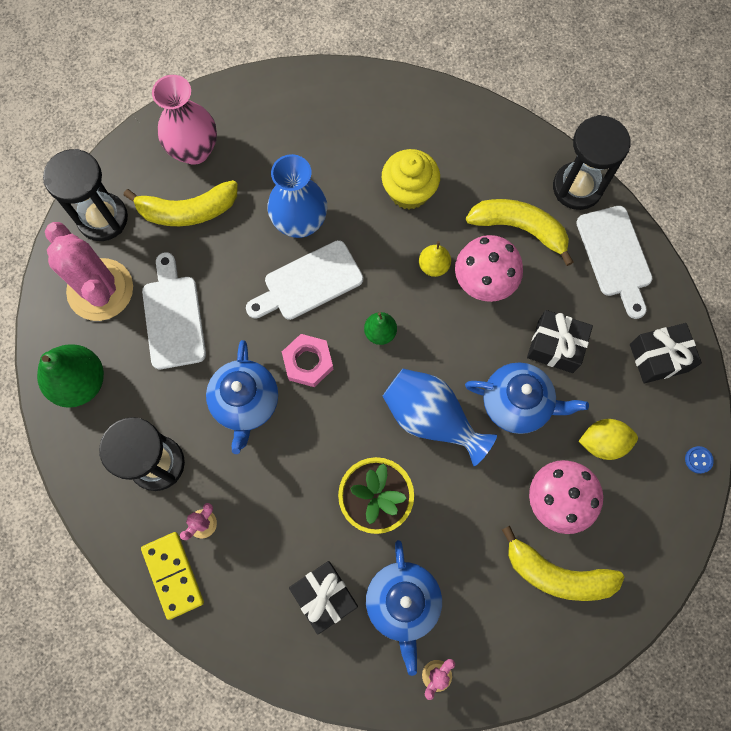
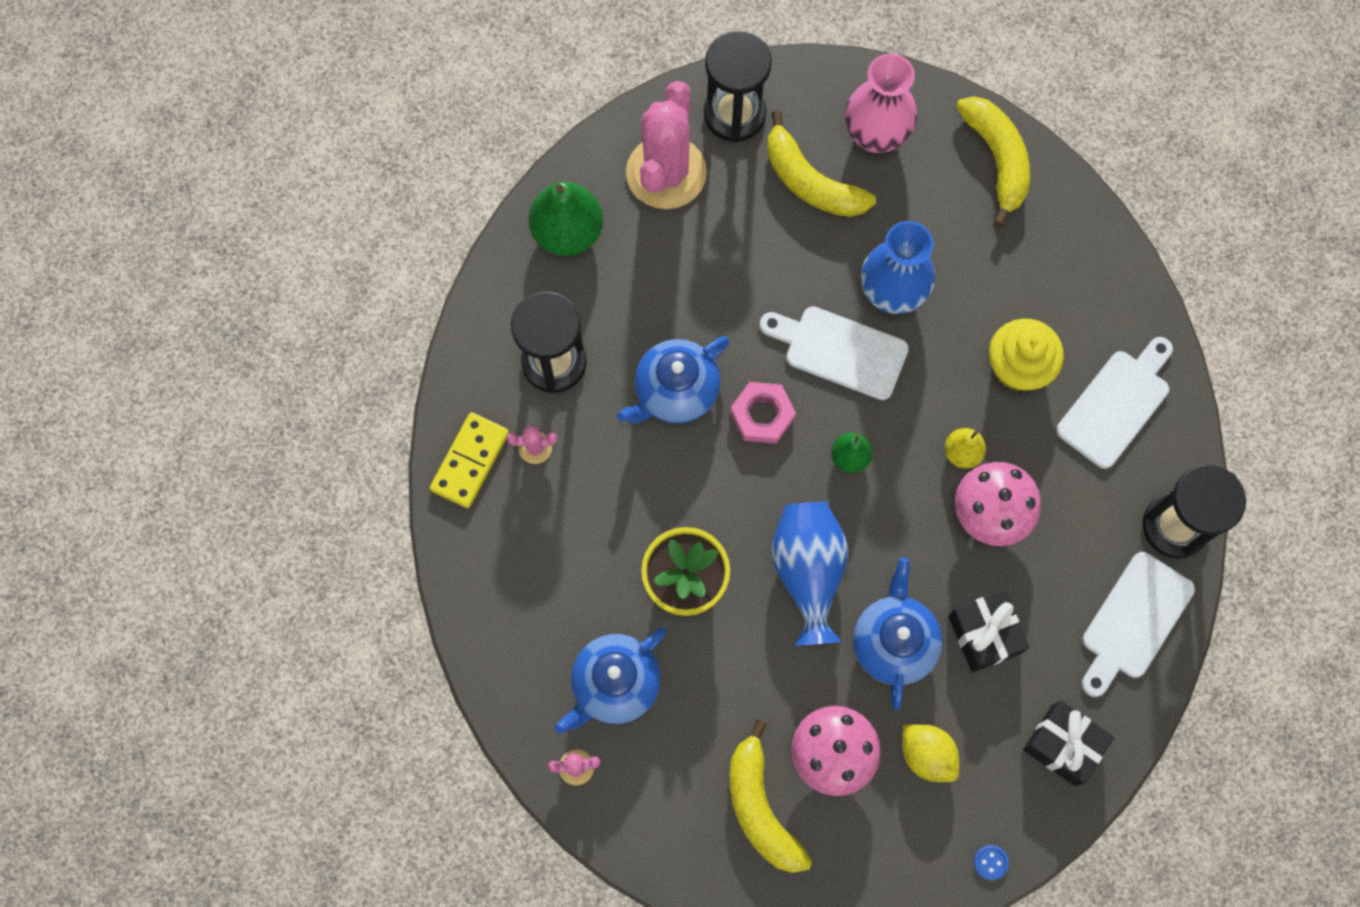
camera: 50 degrees right, 0 degrees up
(173, 317) = (698, 258): white cutting board -> white cutting board (1116, 404)
(324, 596) = (562, 610): black gift -> none
(517, 403) = (893, 642): blue teapot -> blue teapot turned 150 degrees counterclockwise
(519, 228) = (1077, 504): yellow banana -> yellow banana (997, 159)

